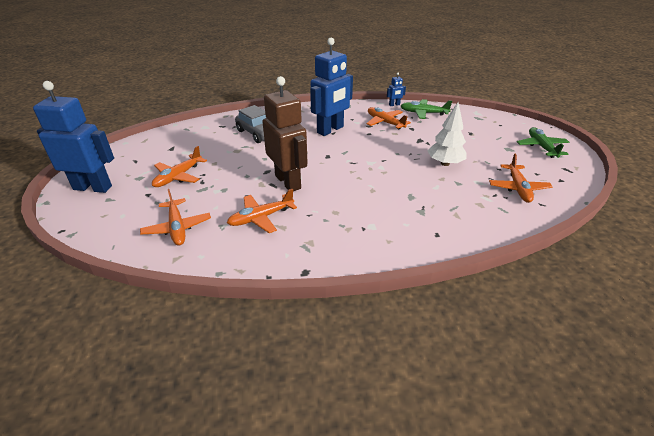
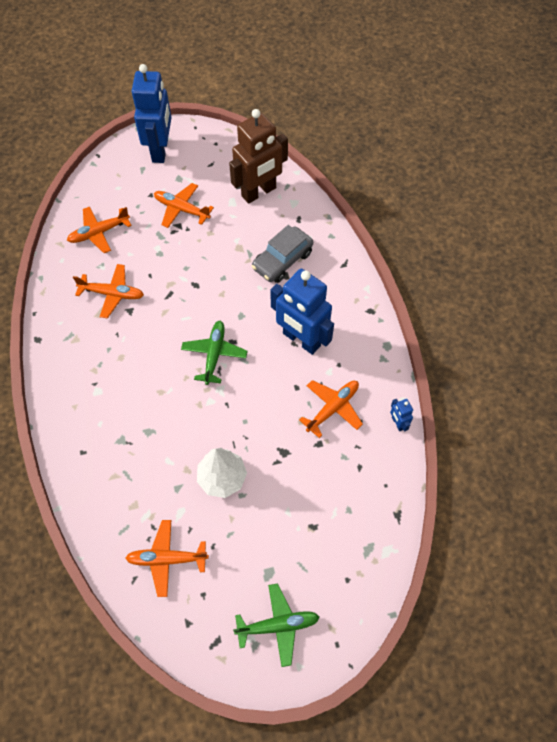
camera: 85 degrees right, 25 degrees up
(261, 218) = (112, 294): orange plane -> orange plane turned 135 degrees clockwise
(288, 182) = (174, 308): brown robot -> brown robot (259, 192)
(423, 113) = (373, 465): green plane -> green plane (214, 354)

